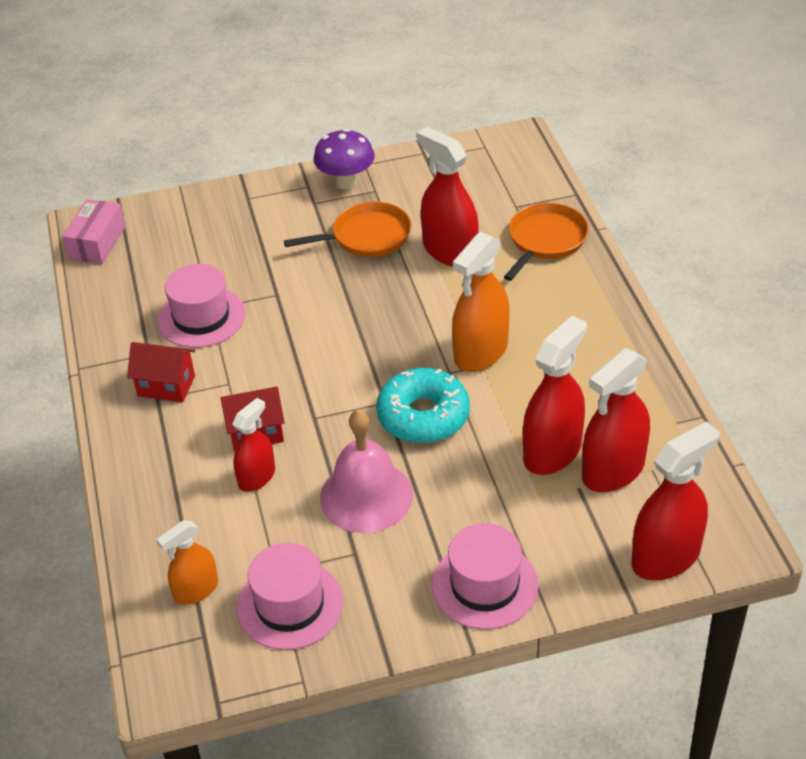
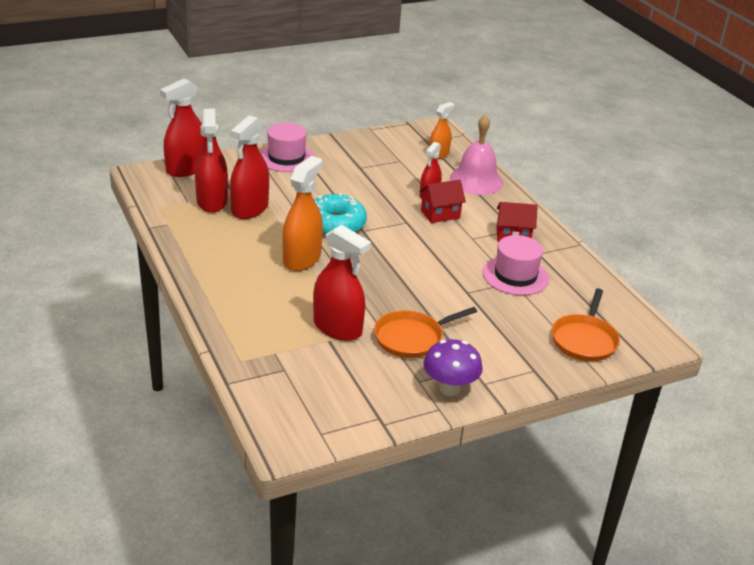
camera: 165 degrees right, 10 degrees down
(97, 242) = (637, 327): pink box -> none
(290, 605) = (387, 150): pink hat -> none
(366, 496) = (360, 188): pink bell -> pink bell (476, 180)
(545, 240) = (255, 339): orange pan -> orange pan (584, 340)
(613, 470) = (212, 201): red spray bottle -> red spray bottle turned 135 degrees clockwise

